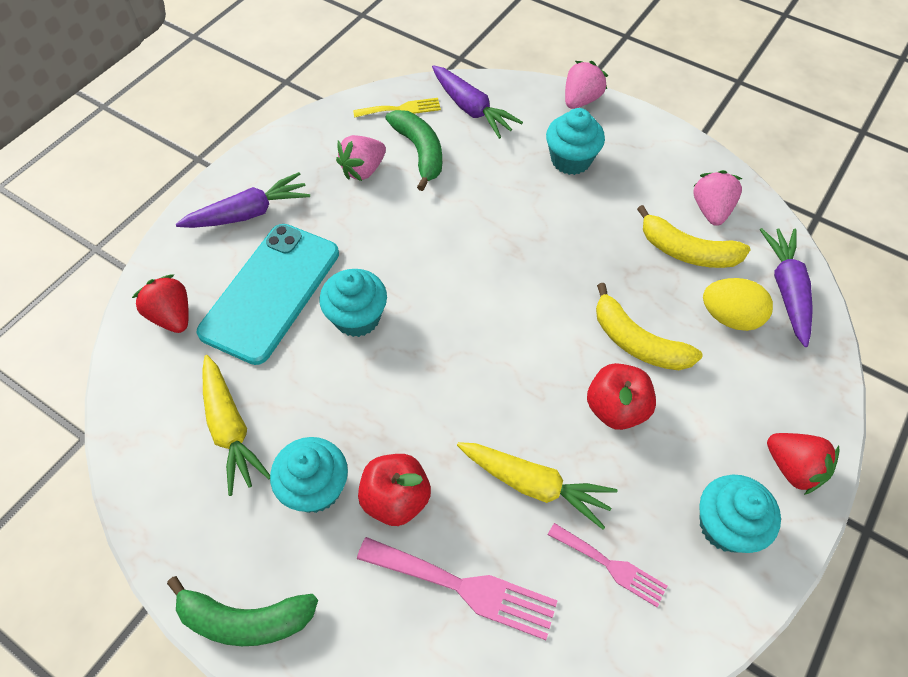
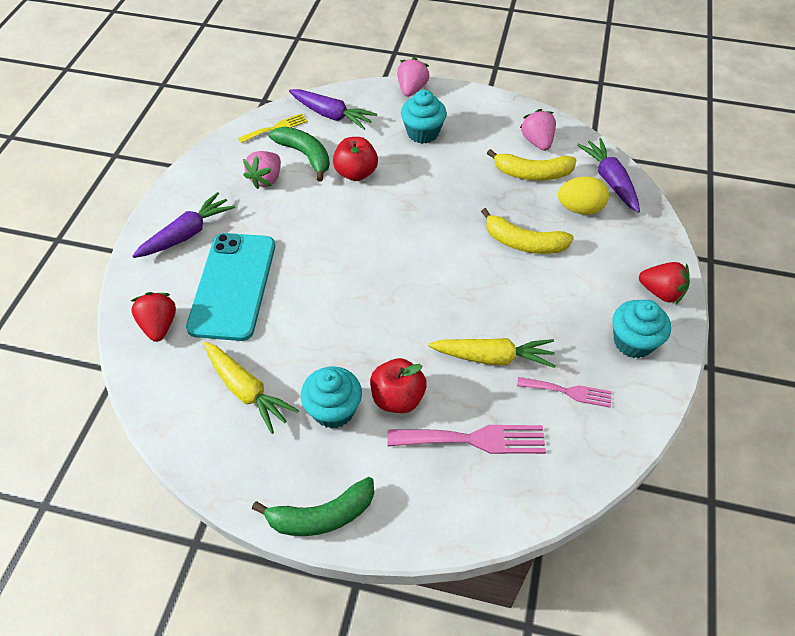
camera: 20 degrees left, 5 degrees down
(172, 316) = (159, 325): red strawberry -> red strawberry turned 45 degrees clockwise
(357, 318) = (310, 284): turquoise cupcake -> none
(616, 408) = (528, 290): red apple -> red apple (356, 173)

